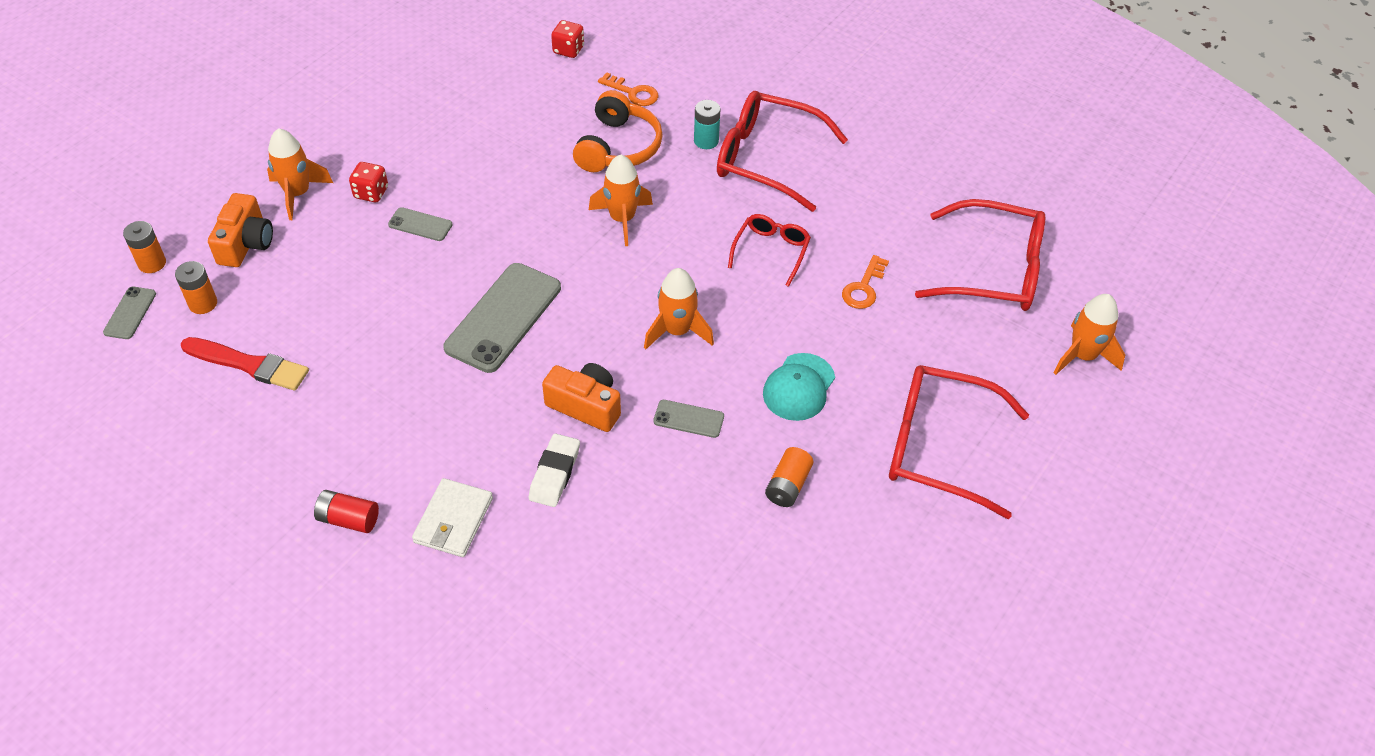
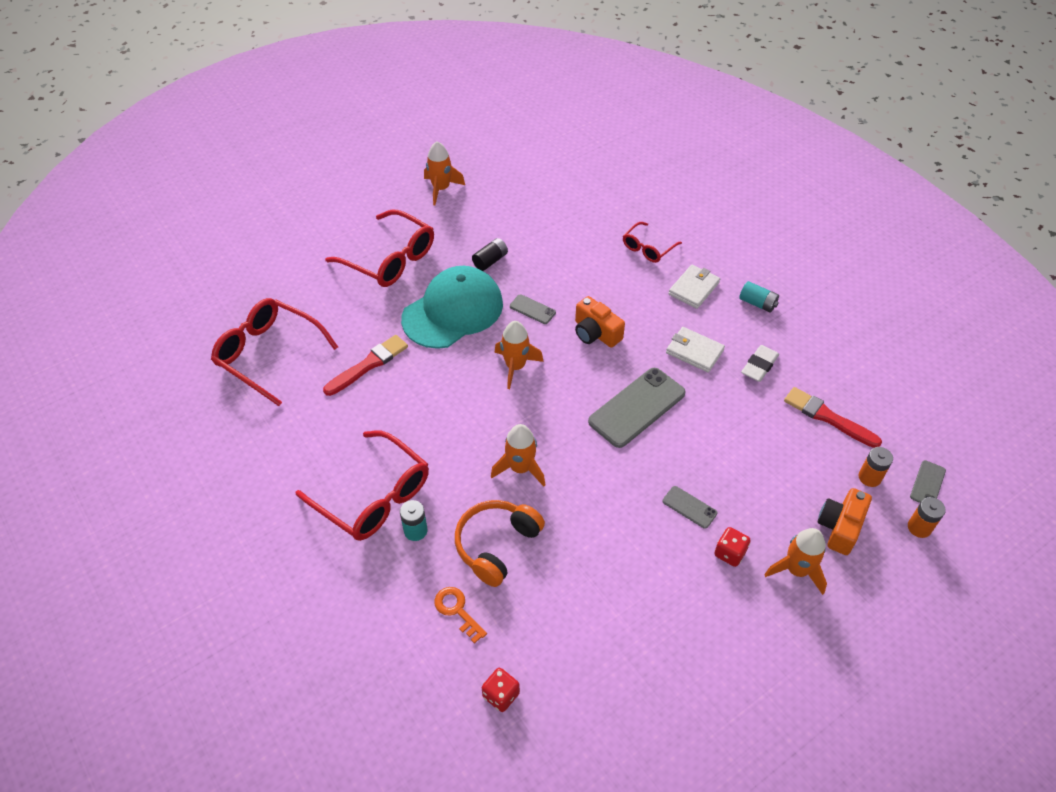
camera: 160 degrees left, 0 degrees up
(348, 519) = (757, 303): red battery -> turquoise battery
(438, 413) = (694, 351): none -> white wallet
(554, 473) = (627, 299): white eraser -> white eraser (759, 366)
(771, 251) = (417, 410): red glasses -> red glasses (647, 248)
(788, 485) = (490, 261): orange battery -> black battery
(799, 387) = (453, 311): turquoise cap -> turquoise cap, size x1.87
(864, 287) = (368, 365): orange key -> red brush
(1082, 356) = (261, 286): orange rocket -> orange rocket (441, 189)

